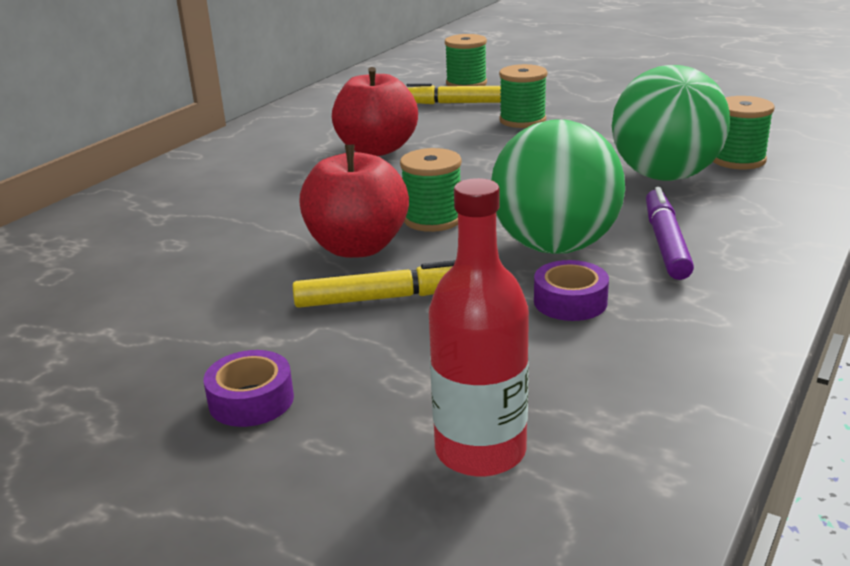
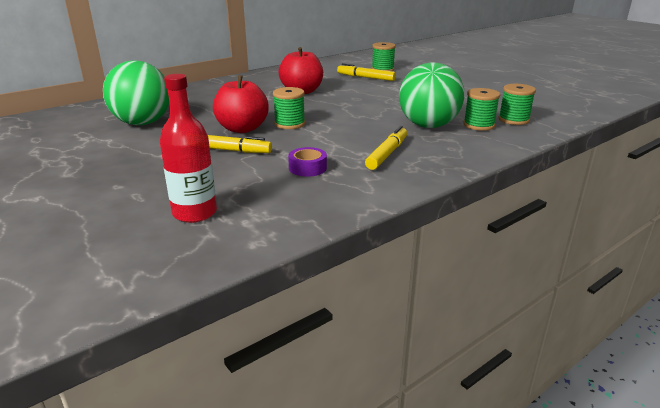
camera: 20 degrees right, 0 degrees up
(251, 400) = (131, 175): purple tape -> none
(522, 120) = (389, 90): green spool -> green spool (513, 120)
(555, 246) = (331, 145): green ball -> green ball (142, 123)
(665, 243) = (387, 154): purple marker -> yellow marker

